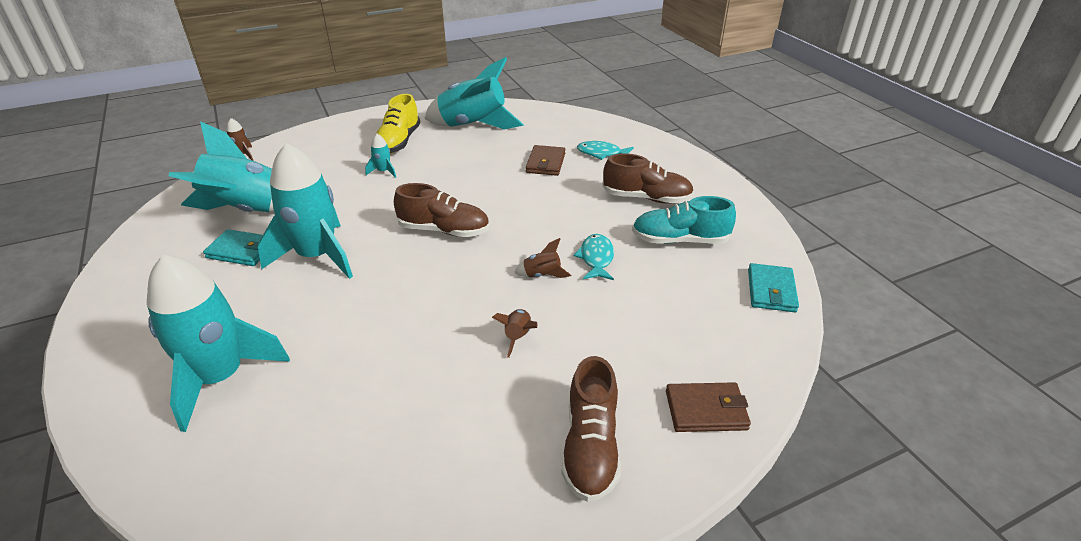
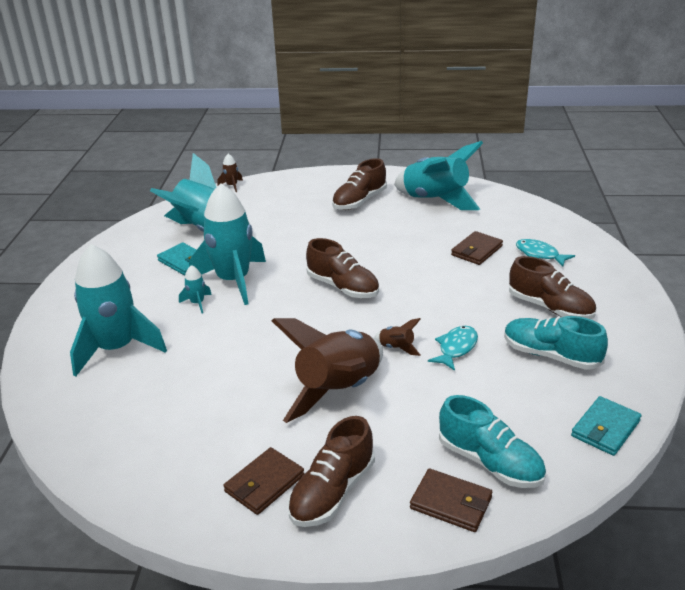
camera: 30 degrees right, 5 degrees down
(383, 171) = (329, 224): turquoise rocket -> turquoise rocket (197, 303)
(398, 142) = (359, 201): yellow shoe -> brown shoe
(514, 468) = (264, 483): none -> brown wallet
(518, 337) = (339, 390): brown rocket -> brown rocket, size x2.48
(707, 356) = (490, 462): none -> turquoise shoe

